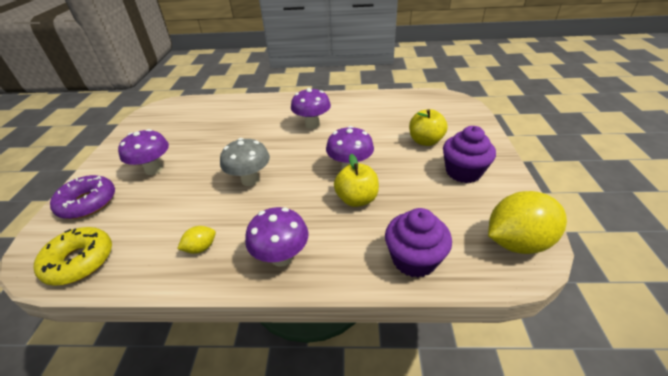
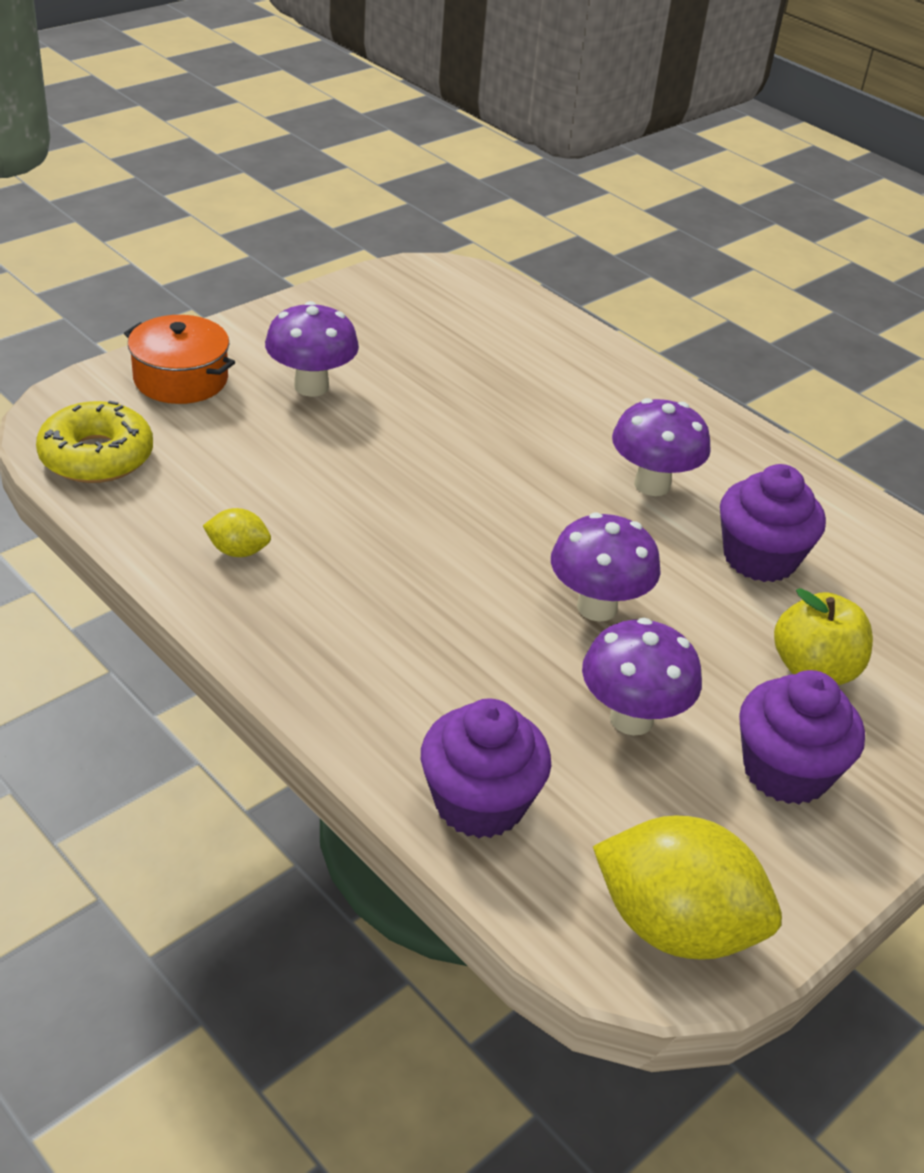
camera: 40 degrees right, 0 degrees up
(88, 203) = (181, 379): purple donut -> orange pot
(250, 180) = (418, 506): grey mushroom -> none
(281, 257) = (315, 646): purple mushroom -> purple mushroom (631, 719)
(356, 199) = (530, 660): yellow apple -> none
(368, 124) = (759, 558): none -> purple cupcake

